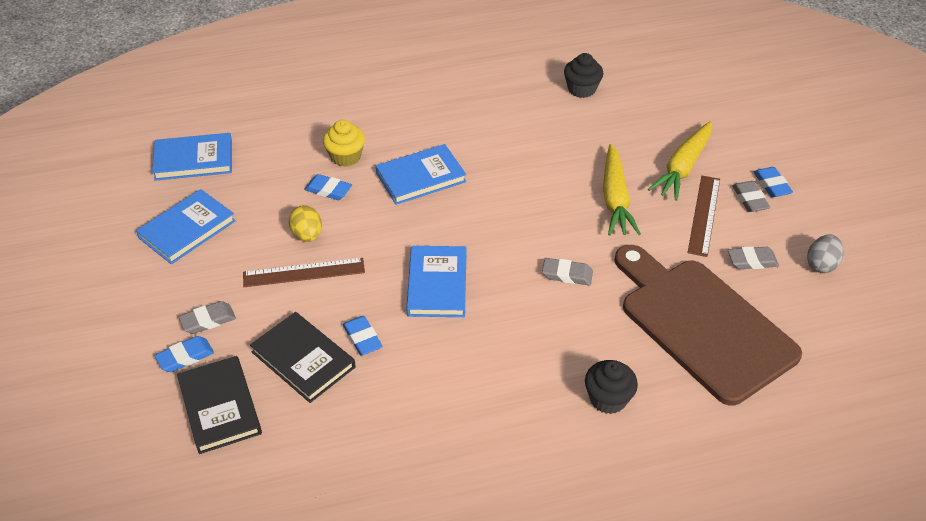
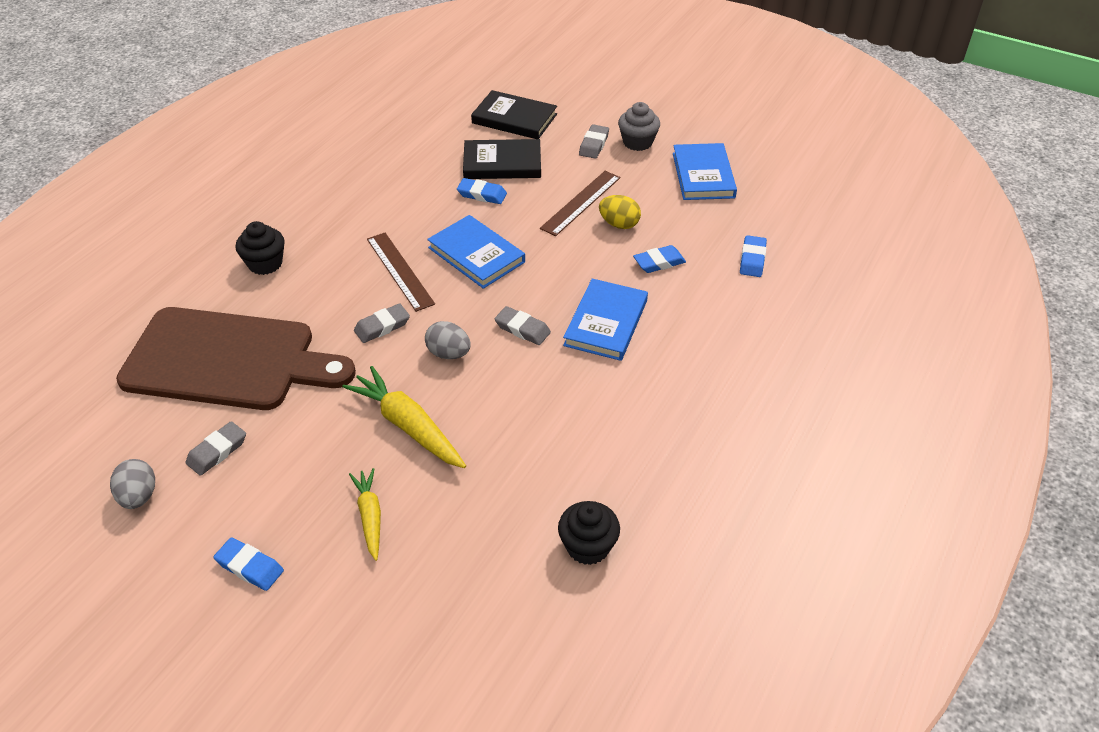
camera: 135 degrees right, 0 degrees up
(174, 295) = (637, 142): none -> grey cupcake
(185, 357) = (574, 124): blue eraser -> blue eraser (752, 259)
(194, 160) = (792, 215): blue book -> none
(345, 157) = (692, 296): yellow cupcake -> none
(542, 225) = (449, 353): none -> grey egg
(683, 167) = (370, 517): yellow carrot -> yellow carrot, size x0.61
(704, 215) = (302, 471): brown ruler -> brown ruler (400, 271)
(749, 199) = (264, 527): grey eraser -> grey eraser (522, 329)

